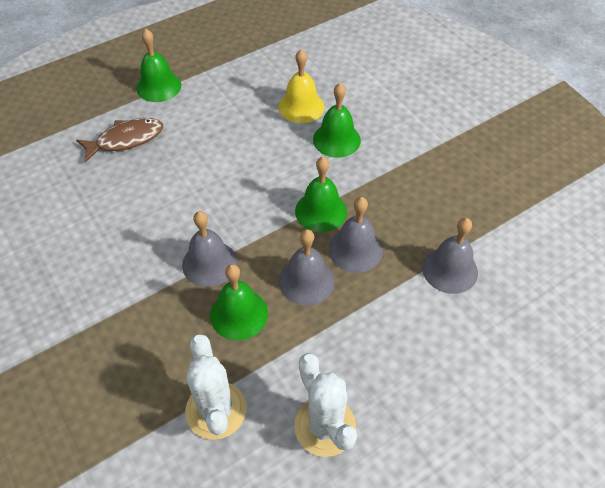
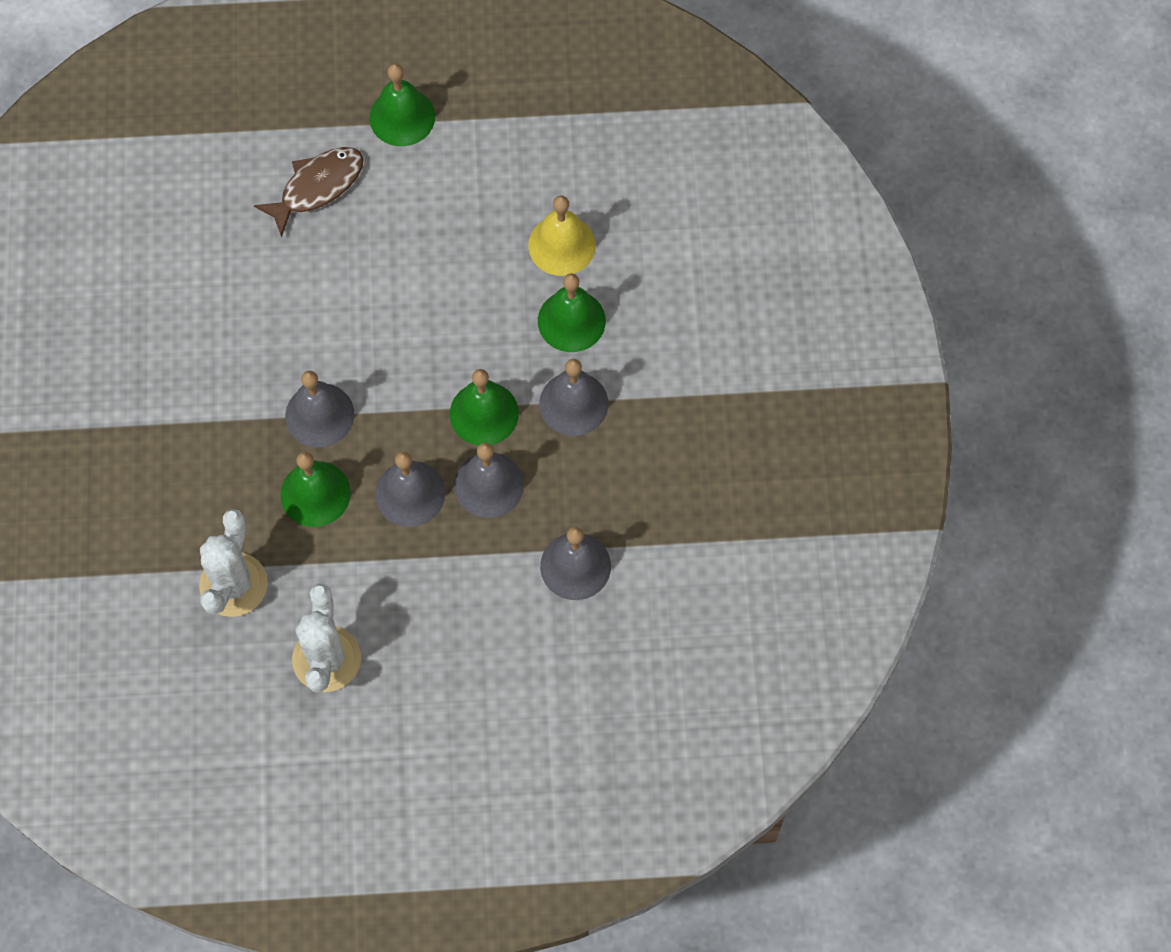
camera: 30 degrees right, 15 degrees up
(126, 140) = (317, 187): brown fish -> brown fish turned 45 degrees counterclockwise
(372, 180) = (573, 403): none -> grey bell

